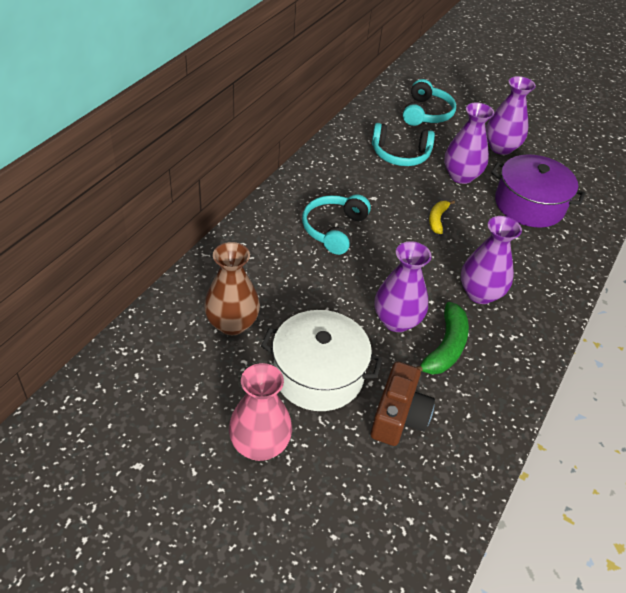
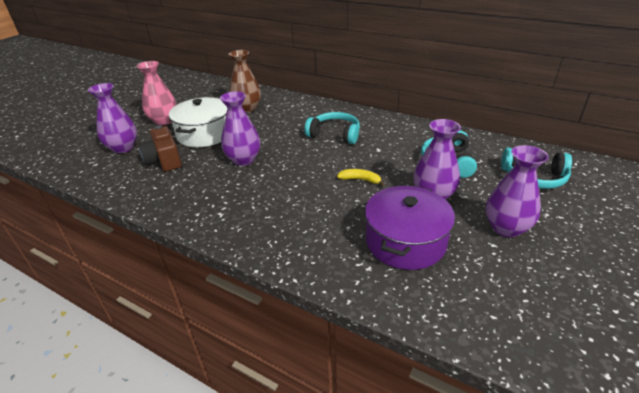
camera: 95 degrees right, 10 degrees down
(398, 416) = (164, 160): brown camera -> brown camera turned 45 degrees clockwise
(445, 348) = (215, 179): green banana -> none
(480, 293) = (270, 199): purple vase -> purple vase (123, 148)

